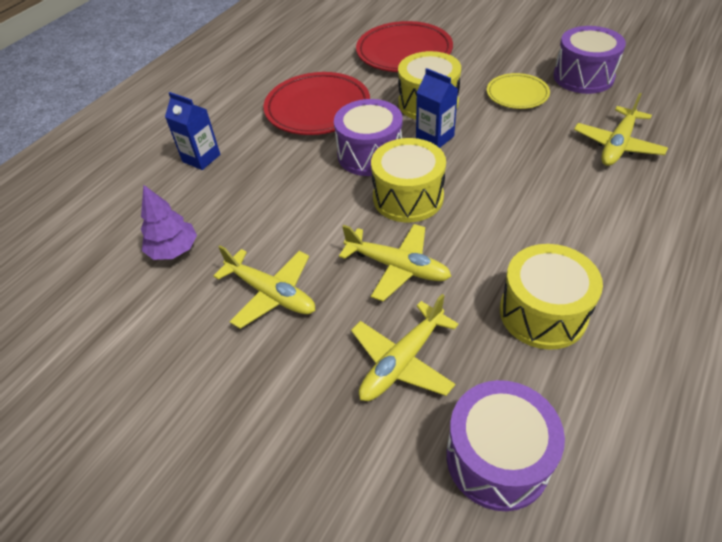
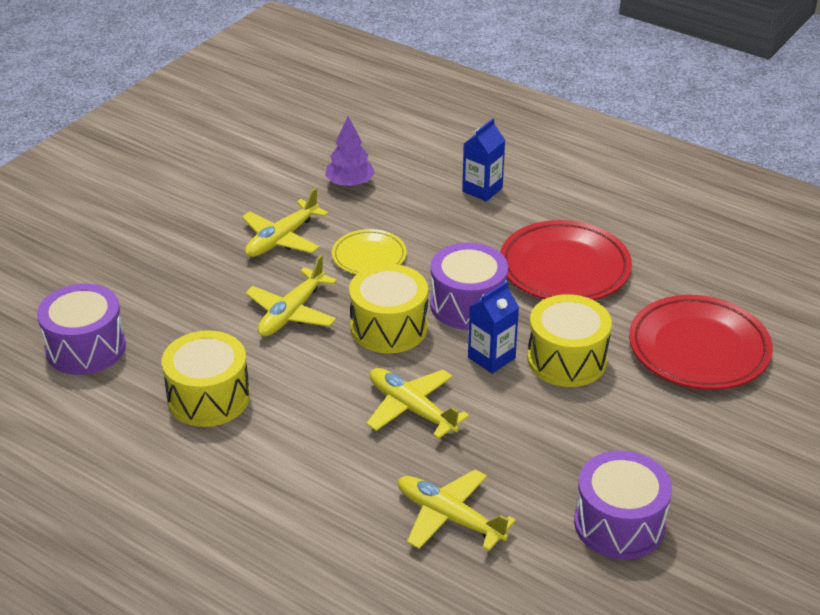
camera: 90 degrees right, 10 degrees down
(402, 361) = (187, 308): yellow plane -> yellow plane (412, 409)
(517, 94) = (578, 445): yellow plate -> yellow plate (369, 256)

